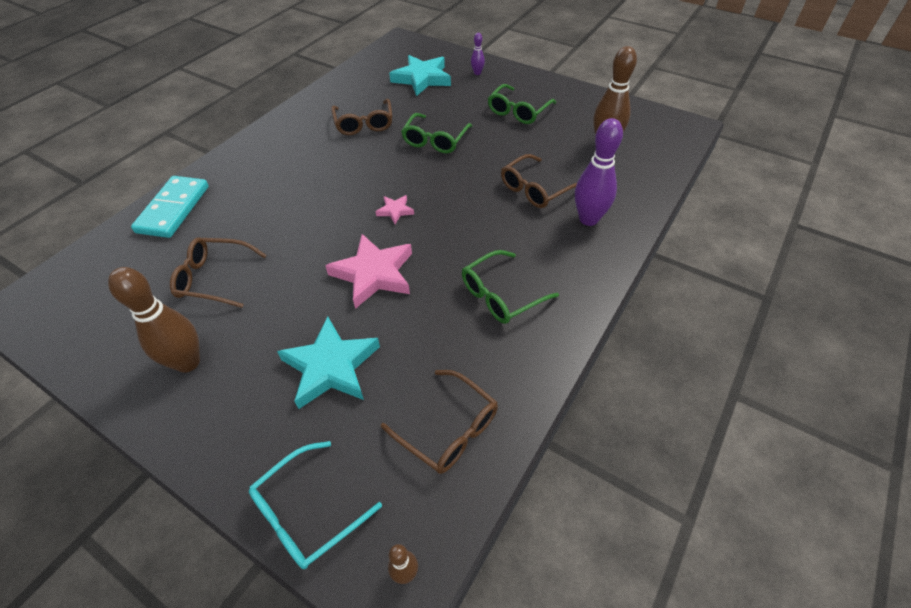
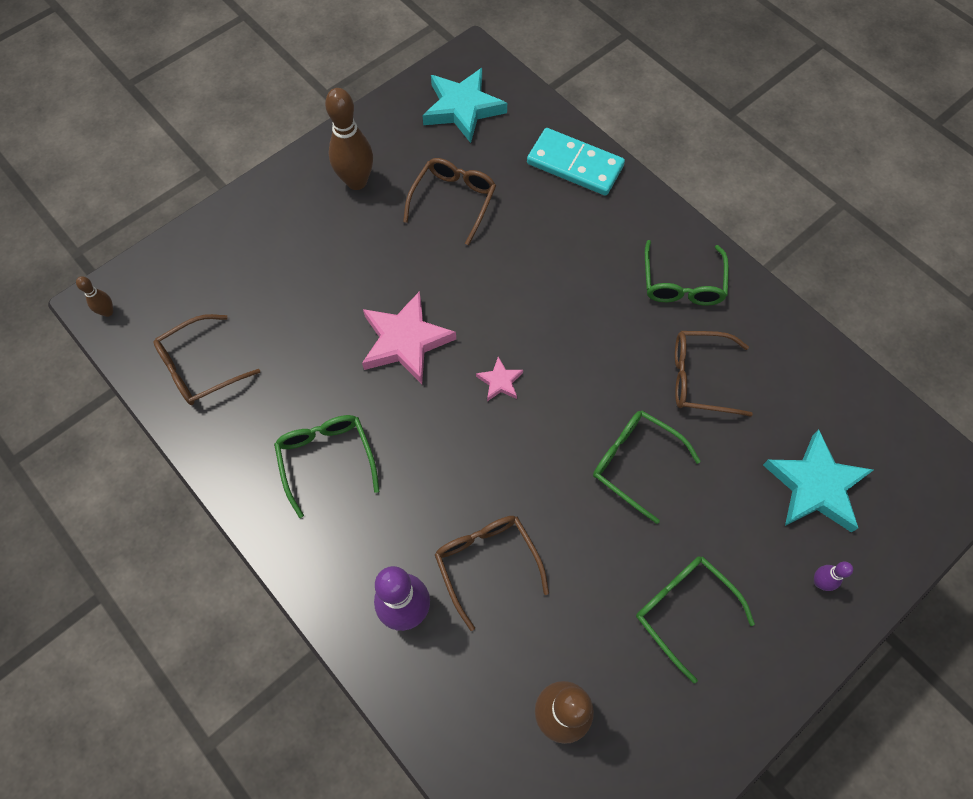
camera: 105 degrees right, 15 degrees up
(289, 140) = (682, 283): none -> green glasses
(307, 512) = (182, 256): turquoise glasses -> none
(331, 366) = (304, 287): turquoise star -> turquoise star (463, 108)

